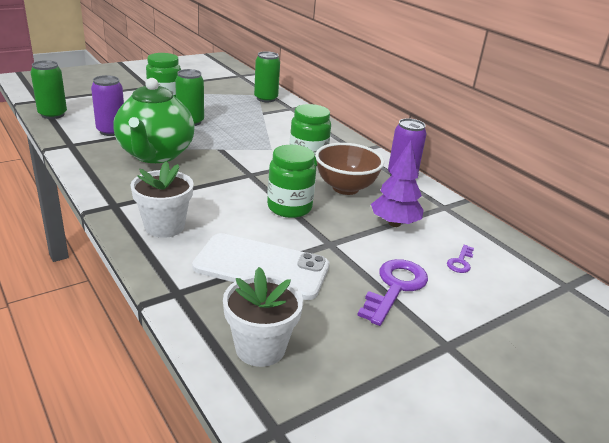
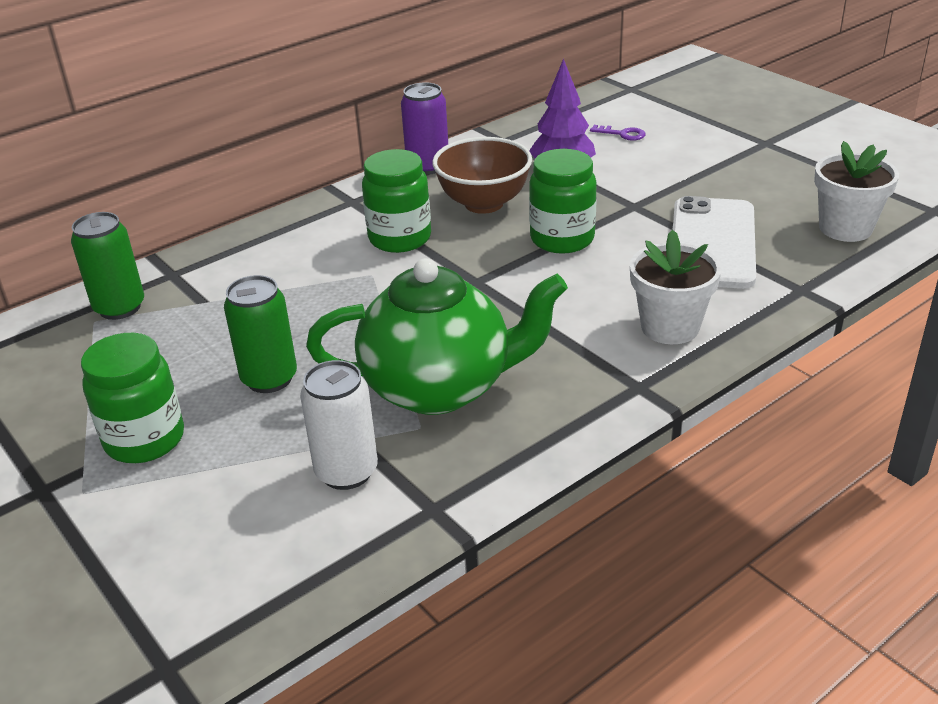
camera: 90 degrees left, 5 degrees up
(52, 114) = (268, 599): green can -> none
(111, 131) = (346, 472): purple can -> white can
(395, 287) = (694, 166): purple key -> none

